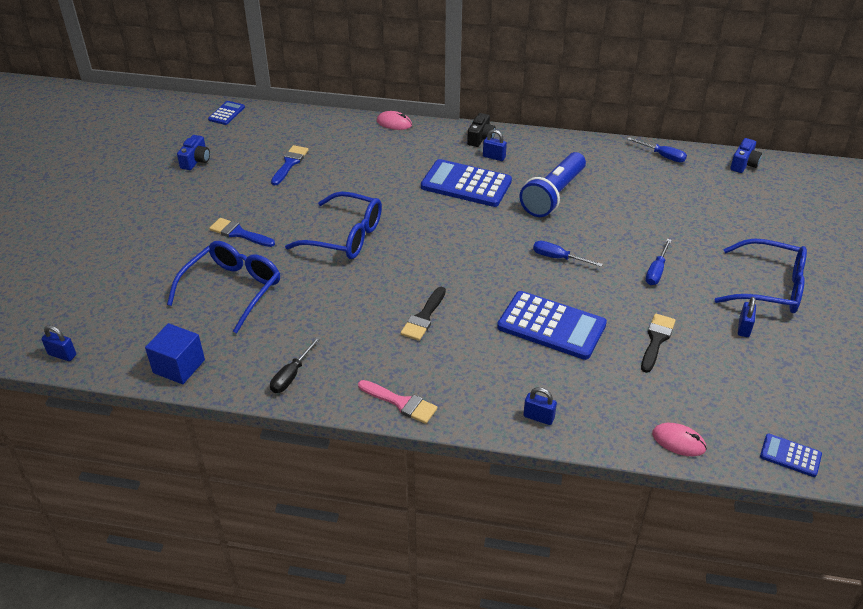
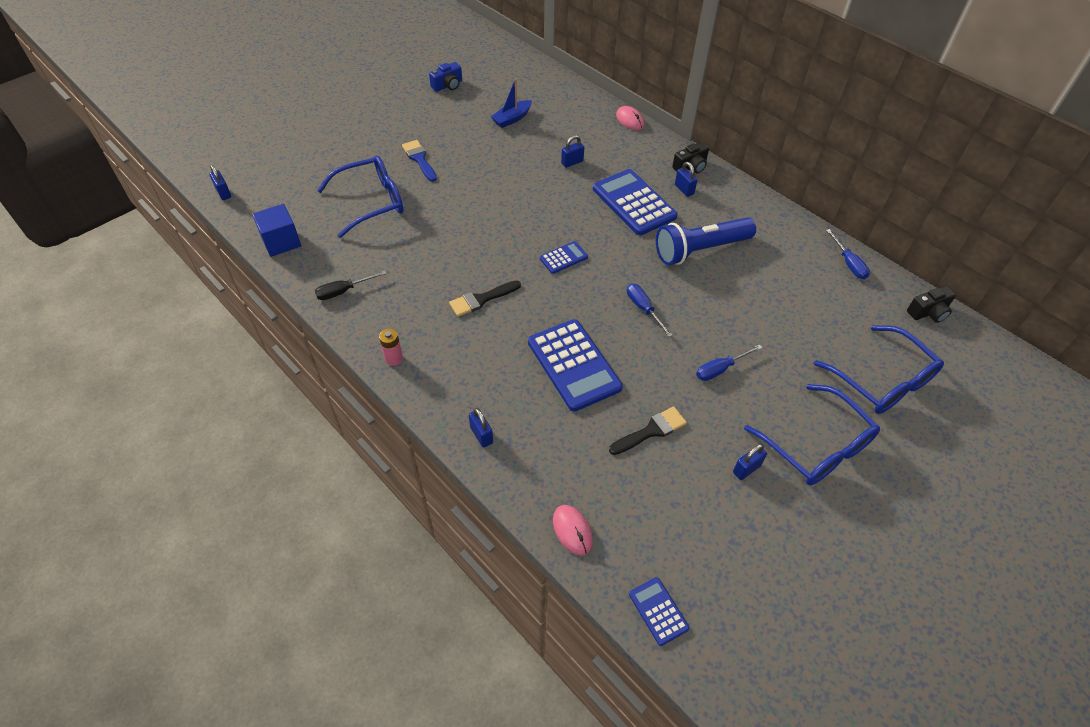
camera: 35 degrees right, 10 degrees up
(226, 113) = (508, 55): blue calculator -> blue calculator (563, 258)
(289, 163) = (512, 119): blue brush -> blue boat
(345, 236) = (492, 200): blue glasses -> blue glasses (882, 381)
(381, 176) = (572, 162): none -> blue padlock
(400, 403) = (394, 358): pink brush -> pink battery
(744, 164) = (928, 312): blue camera -> black camera

